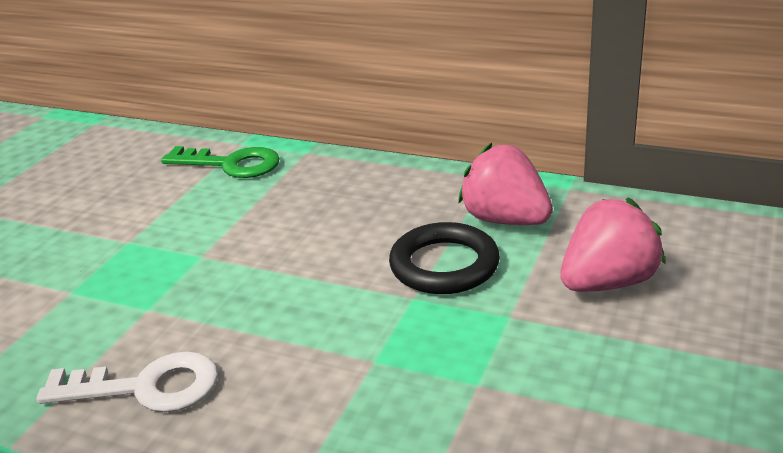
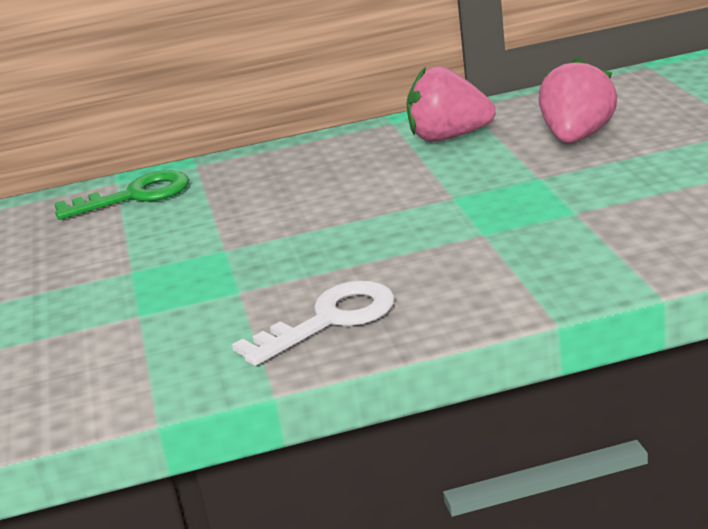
camera: 35 degrees left, 5 degrees down
(444, 265) = (446, 174): black ring -> none

